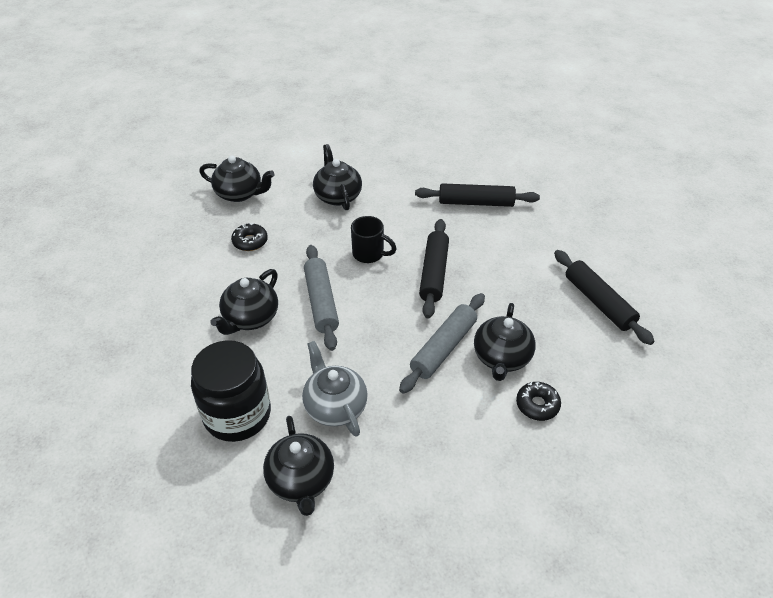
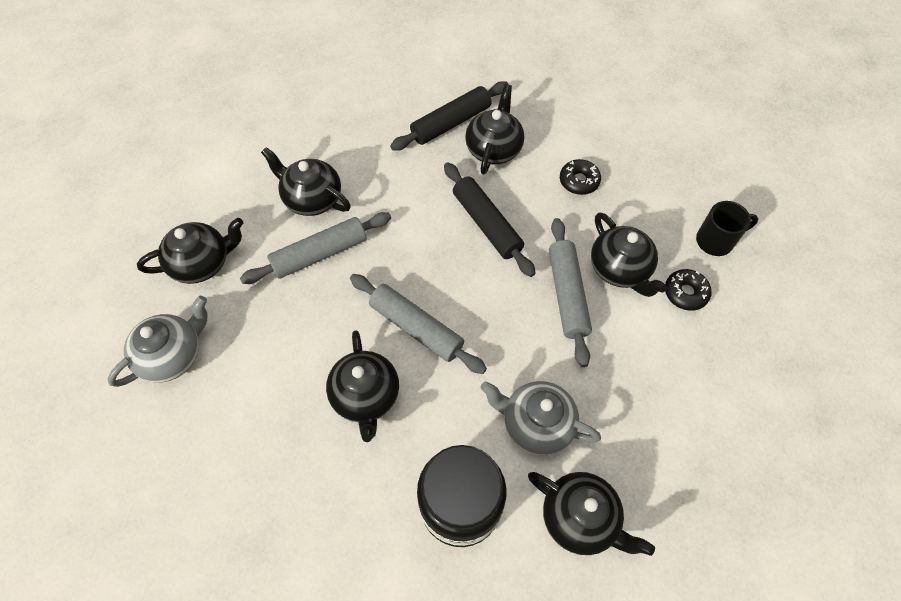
camera: 40 degrees left, 15 degrees up
(175, 229) = (172, 355): none -> grey teapot
(250, 241) = (274, 312): black donut -> black donut (579, 181)
(309, 227) = (320, 254): none -> grey rolling pin
(369, 254) = (409, 244): black mug -> black mug (716, 241)
(489, 233) = (494, 149): none -> black teapot
(598, 302) = (641, 161): black rolling pin -> none

